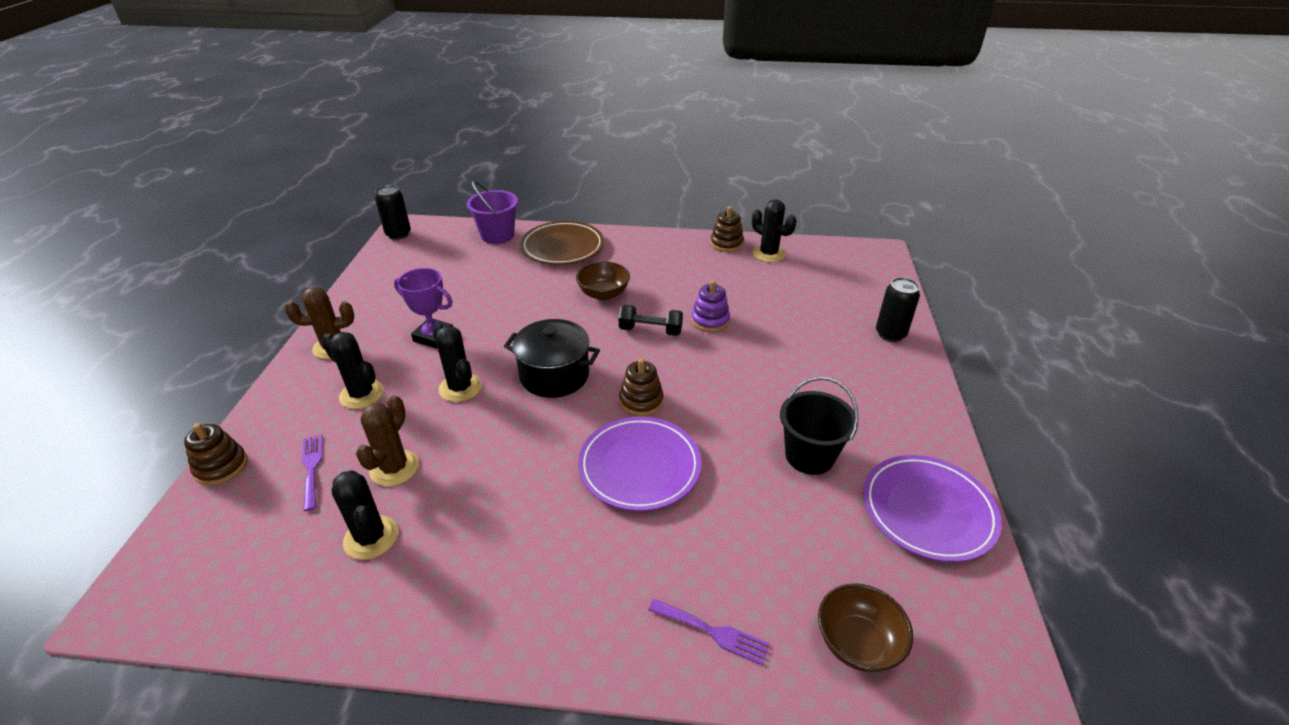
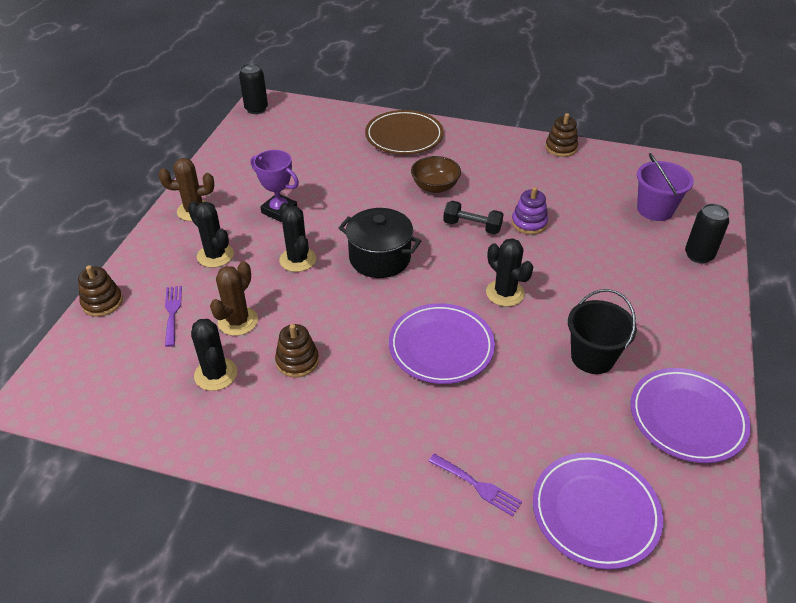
camera: 10 degrees right, 5 degrees up
(497, 235) = (345, 118): purple bucket -> purple bucket (655, 209)
(641, 401) = (452, 290): brown stacking toy -> brown stacking toy (297, 361)
(768, 254) = (600, 162): black cactus -> black cactus (505, 293)
(857, 643) = (595, 512): brown bowl -> purple plate

